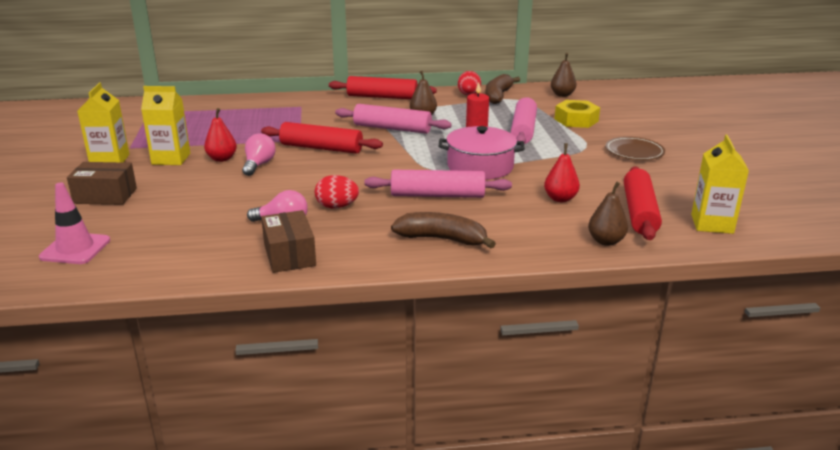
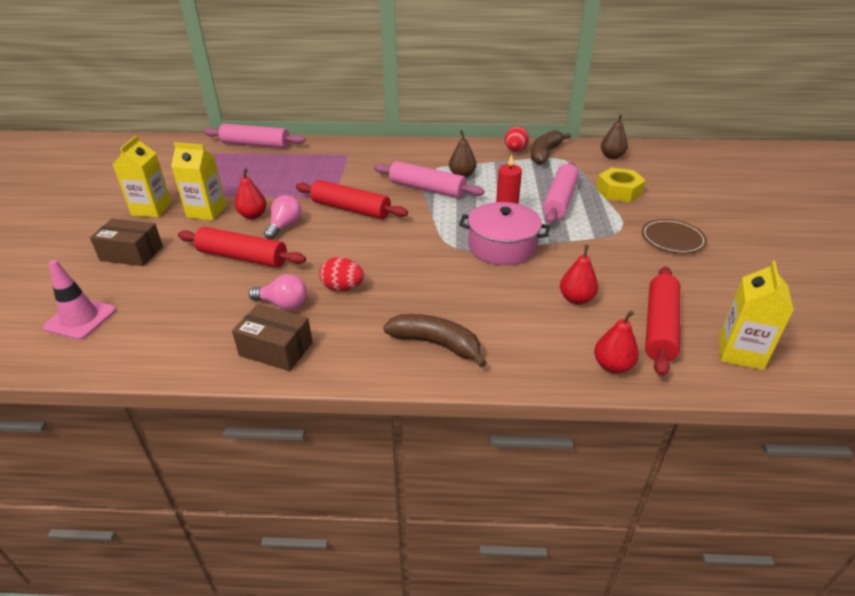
camera: 10 degrees right, 10 degrees up
(289, 255) = (276, 349): brown box -> brown box turned 60 degrees counterclockwise
(382, 97) = (429, 148): red rolling pin -> red rolling pin (243, 257)
(437, 195) = (448, 282): pink rolling pin -> pink rolling pin (256, 144)
(606, 241) = (612, 366): brown pear -> red pear

